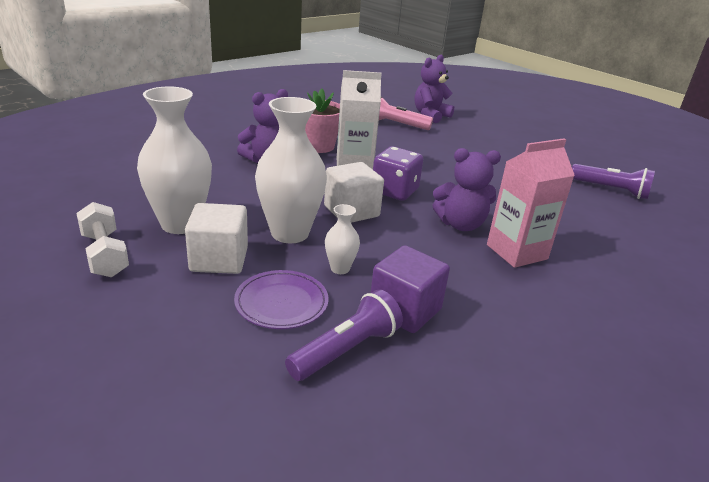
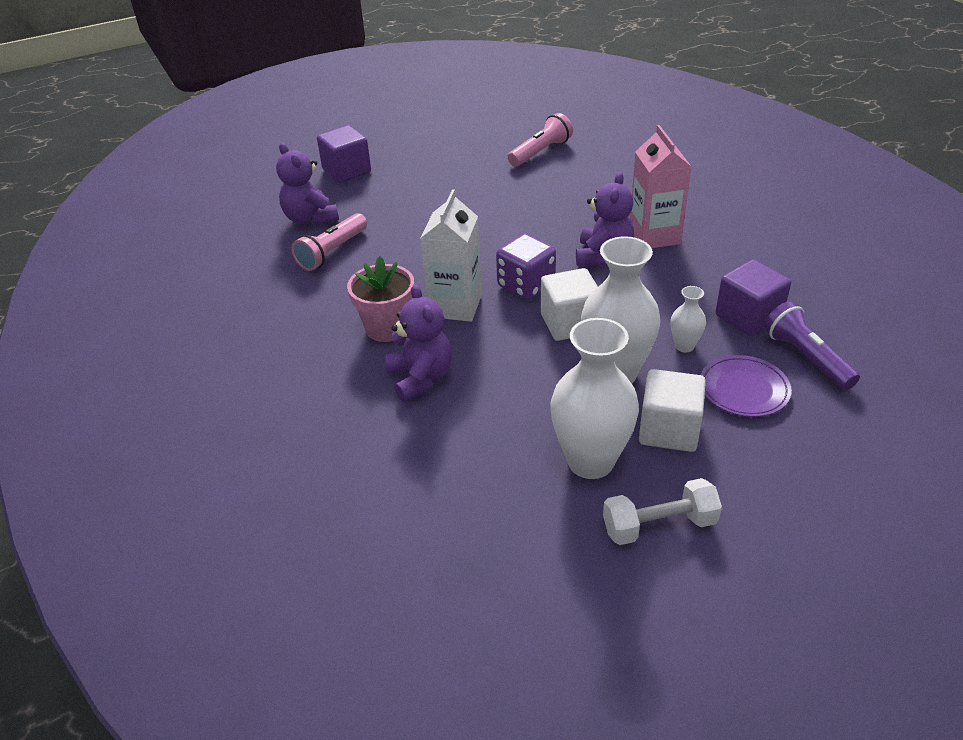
camera: 70 degrees left, 10 degrees up
(500, 121) = (346, 171): none -> purple cube
(611, 190) = (540, 152): purple flashlight -> pink flashlight

